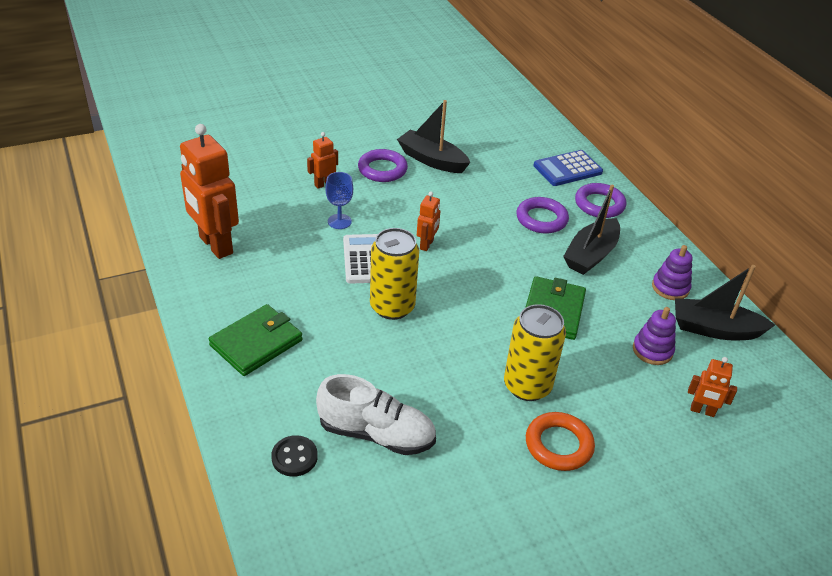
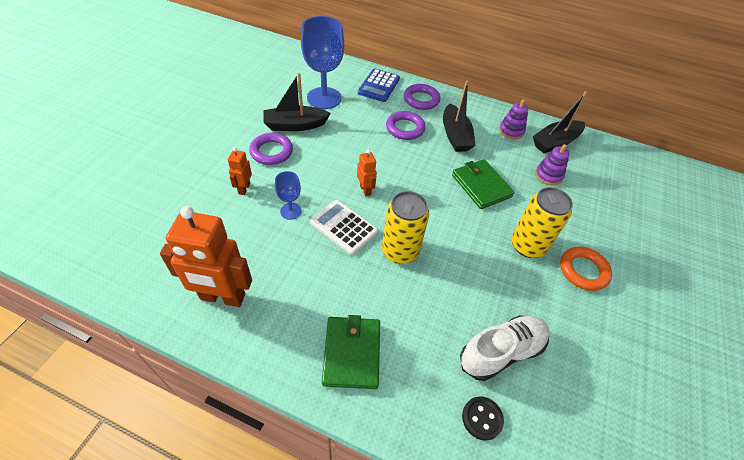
camera: 45 degrees left, 10 degrees up
(492, 152) = (324, 98): none -> blue goblet
(702, 411) = (606, 195): orange robot -> none

